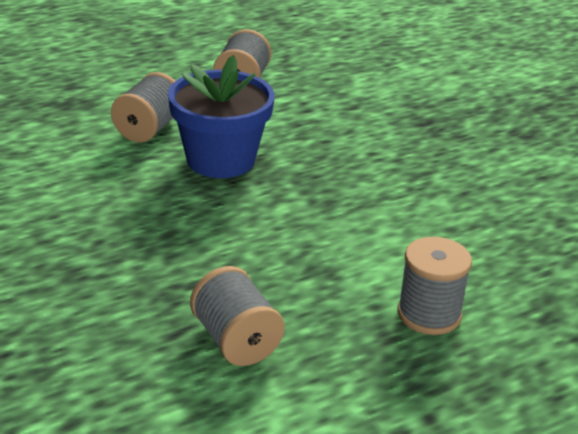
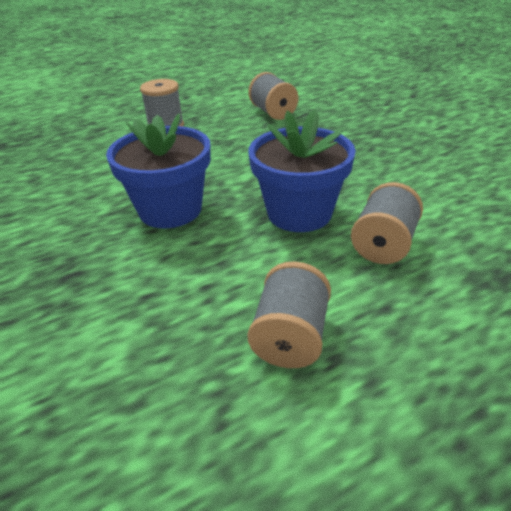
camera: 175 degrees left, 5 degrees up
(361, 171) = (170, 210): none -> blue flower pot

